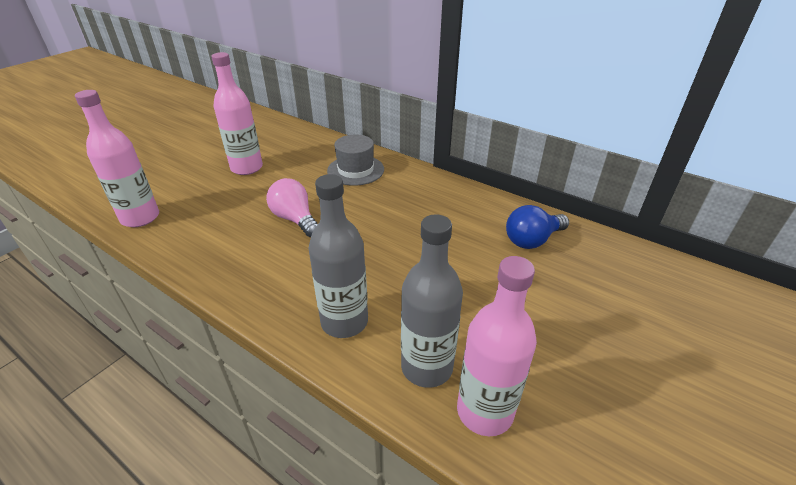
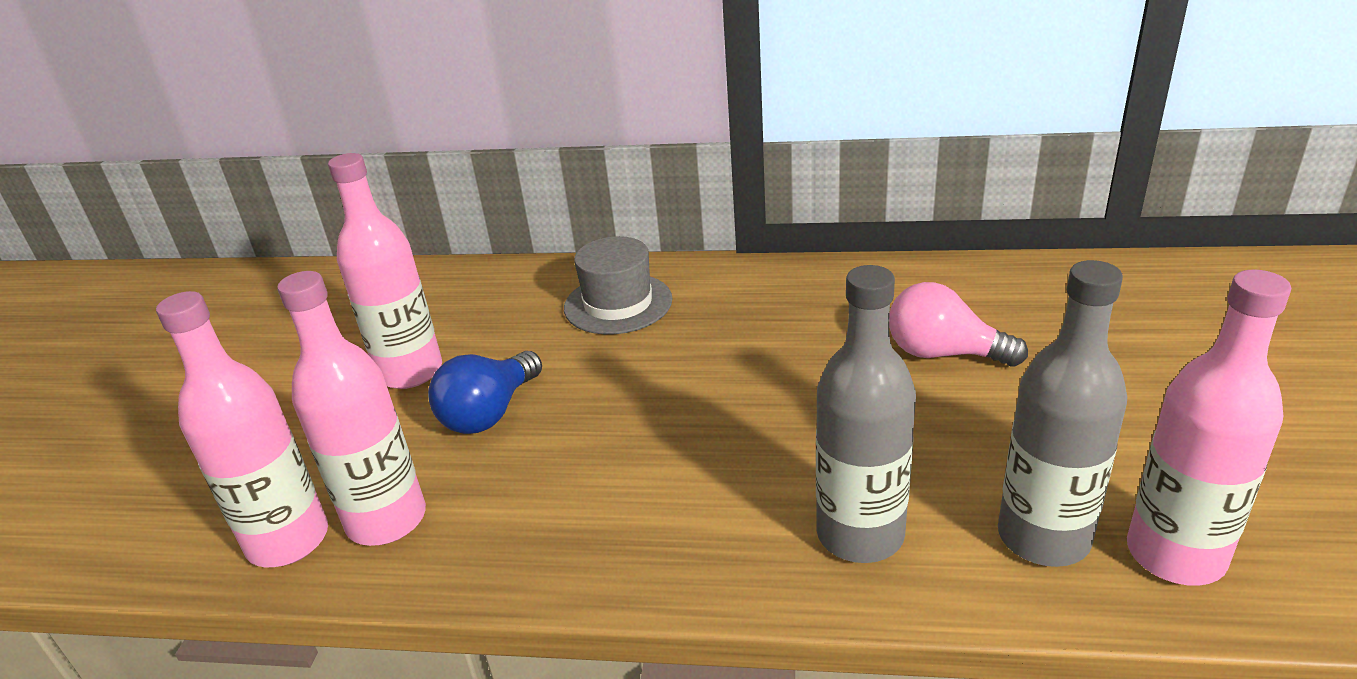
camera: 25 degrees left, 5 degrees down
(178, 225) = (386, 520): none -> pink bottle
(295, 219) = (601, 419): pink light bulb -> pink light bulb (943, 353)
(532, 240) = (992, 304): blue light bulb -> blue light bulb (489, 413)

